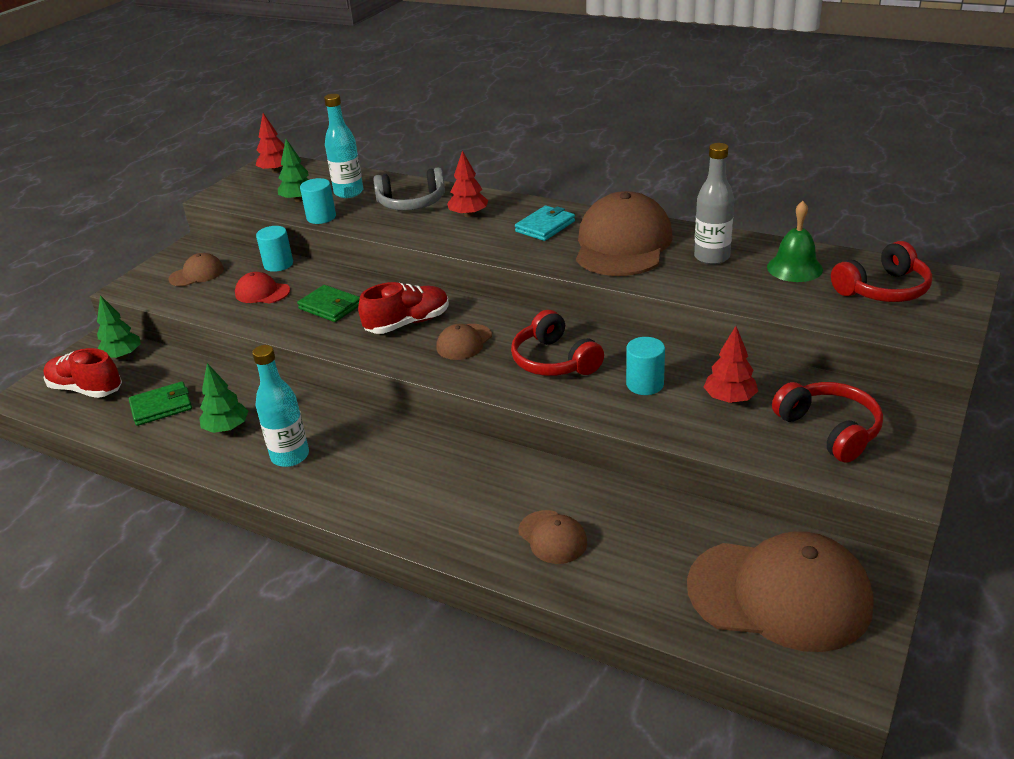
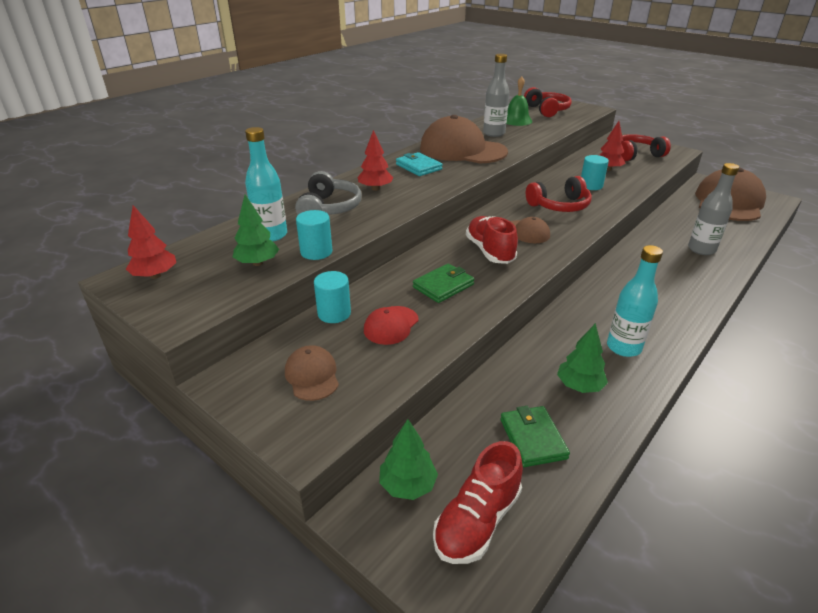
camera: 80 degrees left, 0 degrees up
(552, 537) = (701, 249): brown cap -> grey bottle

